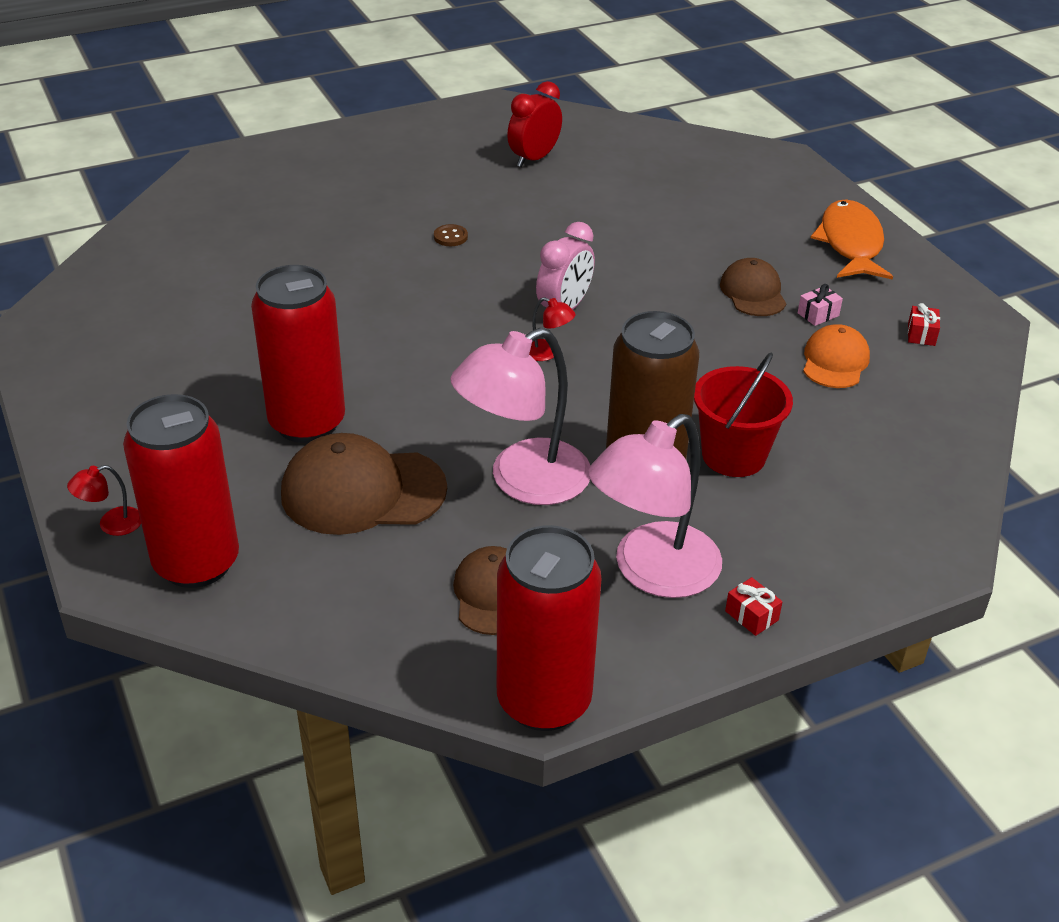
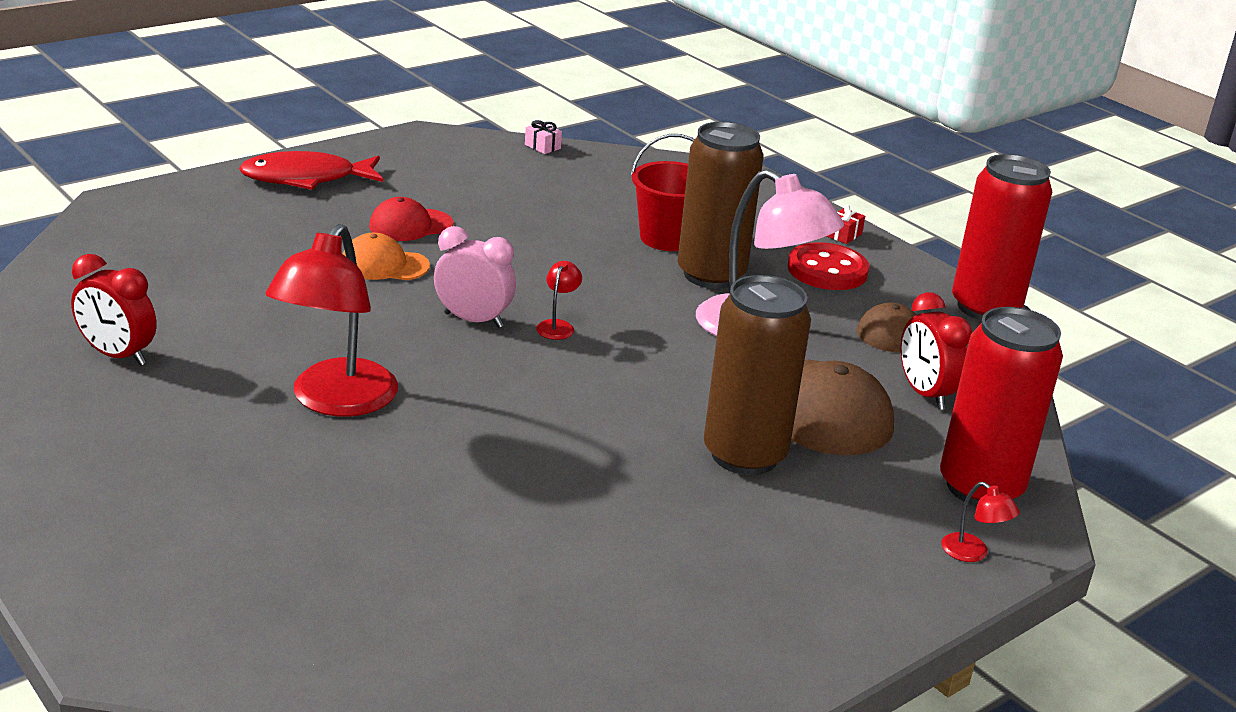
camera: 105 degrees left, 10 degrees down
(307, 423) = (744, 455): red can -> brown can
(366, 575) = (925, 394): none -> red clock
(450, 237) = (336, 401): brown button -> red lamp
(652, 572) = (827, 270): pink lamp -> red button
(753, 292) = (410, 225): brown cap -> red cap
(818, 314) = (439, 198): pink gift -> pink gift (542, 147)
(835, 361) = (512, 194): orange cap -> orange cap (384, 265)
(850, 243) = (306, 178): orange fish -> red fish
(921, 334) = (456, 159): red gift -> none

